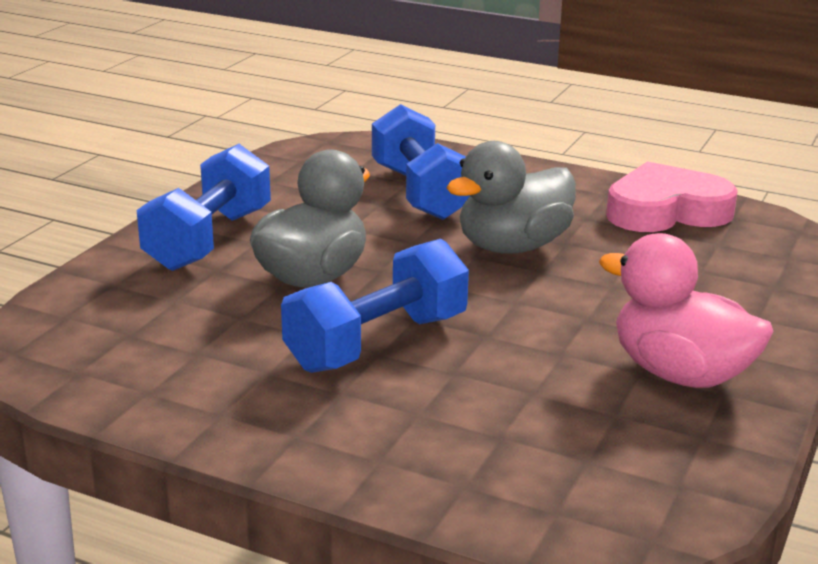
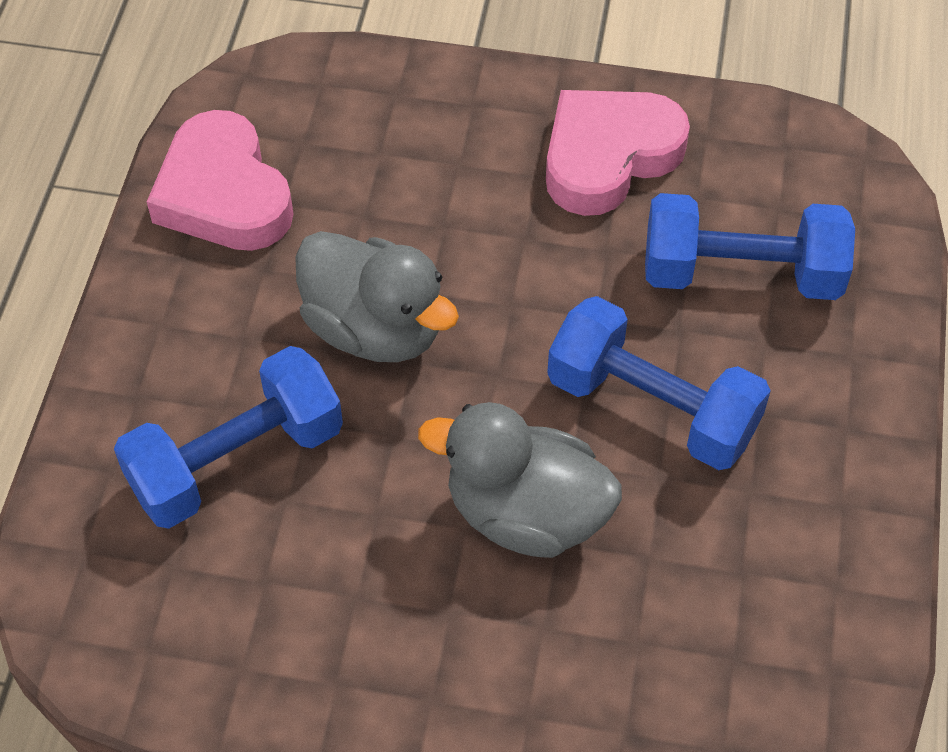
camera: 105 degrees left, 30 degrees up
(209, 240) = (464, 670): blue dumbbell -> blue dumbbell (741, 274)
(680, 374) = (608, 156): pink duck -> pink heart

